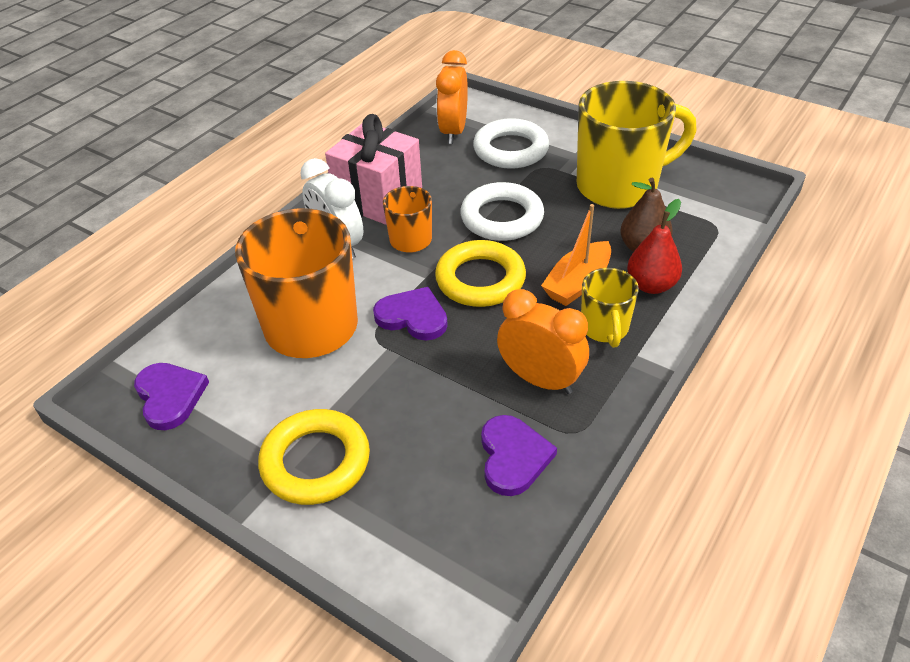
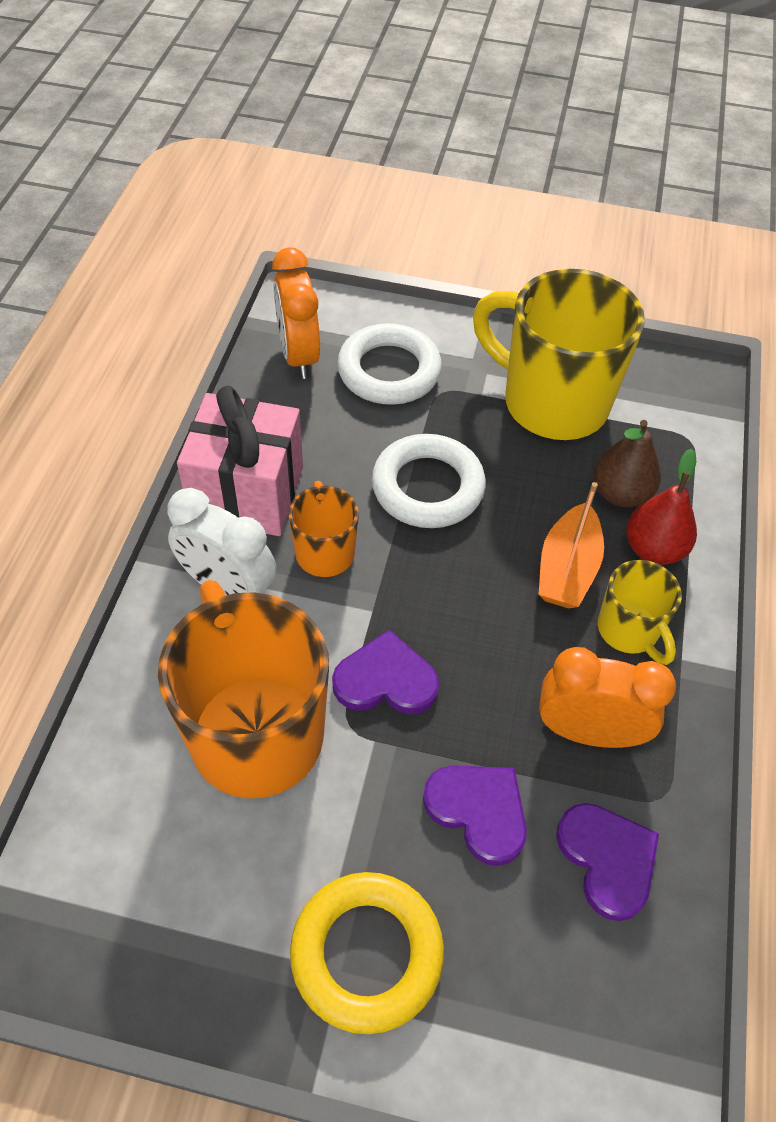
camera: 25 degrees left, 10 degrees up
(170, 396) = (109, 916): purple heart -> purple heart (478, 811)
(480, 279) = (445, 595): yellow ring -> none
(619, 186) = (551, 402): yellow mug -> yellow mug turned 105 degrees counterclockwise

